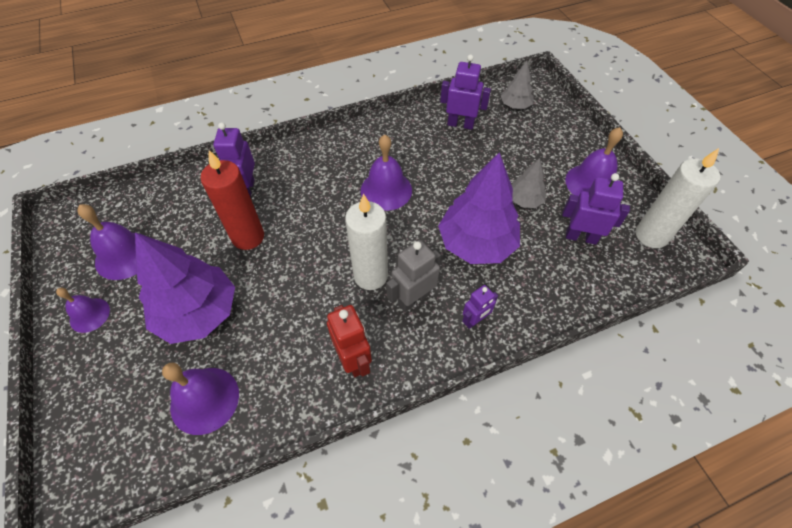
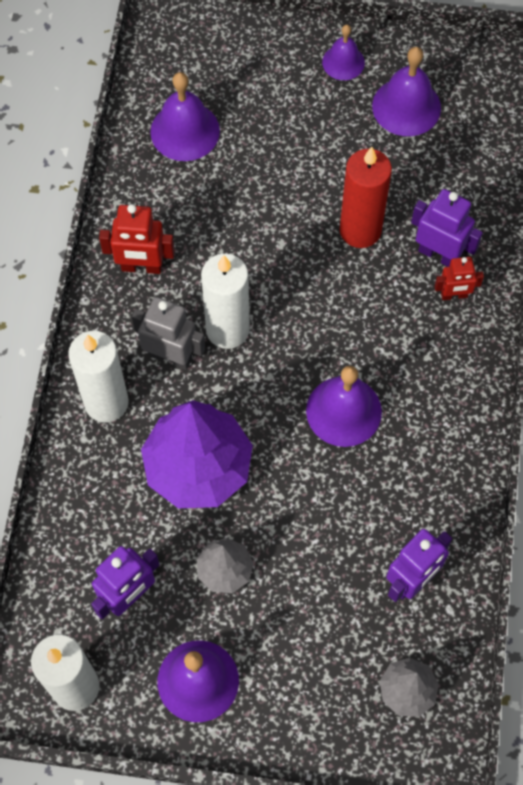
camera: 120 degrees right, 10 degrees up
(198, 312) = (286, 153): purple tree -> none
(273, 171) = (454, 295): none -> red robot
(413, 299) = (171, 357): grey robot -> grey robot turned 60 degrees counterclockwise
(475, 320) = (106, 402): purple robot -> white candle

